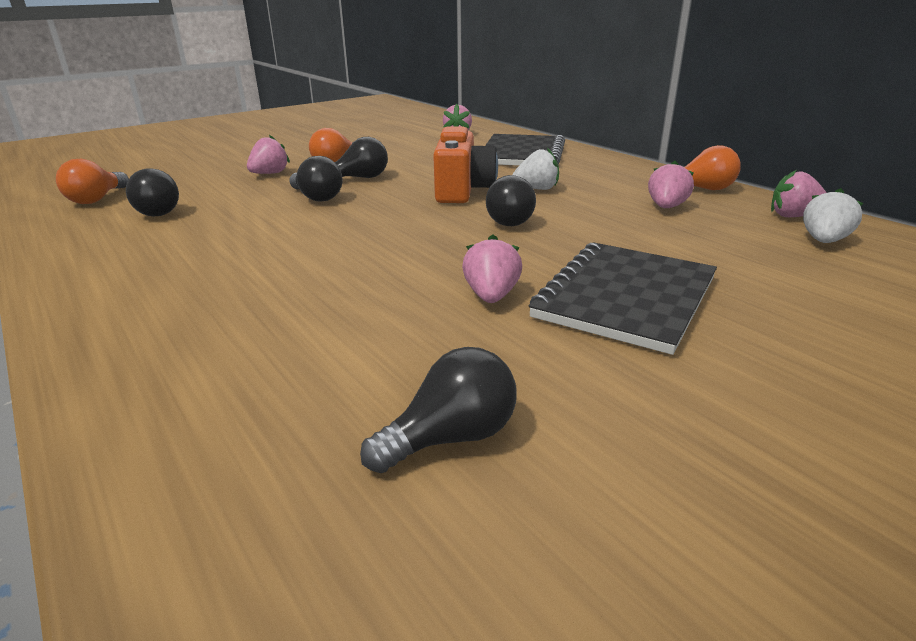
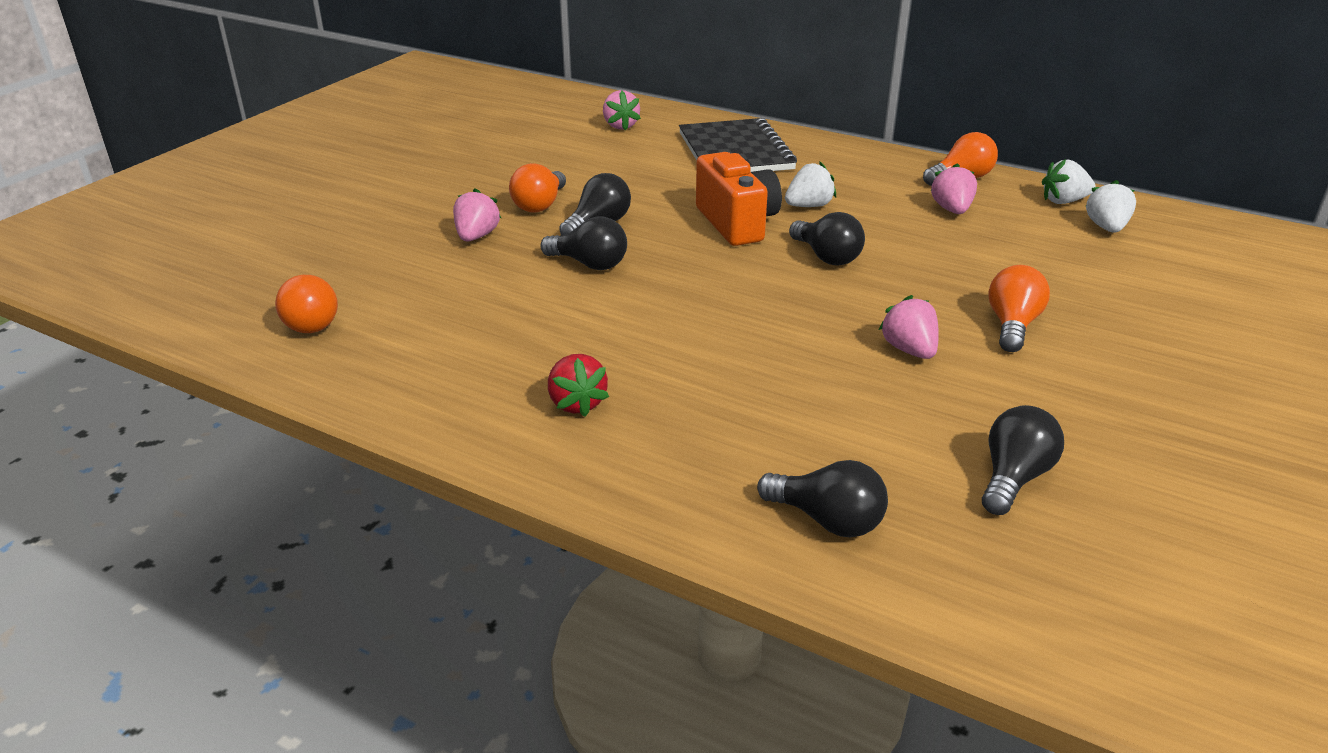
camera: 25 degrees left, 5 degrees up
(156, 212) = (427, 324): black light bulb -> black light bulb (827, 520)
(163, 275) = (576, 403): none -> red strawberry
(625, 297) = (1012, 325): black notebook -> orange light bulb
(794, 216) = (1063, 201): pink strawberry -> white strawberry

